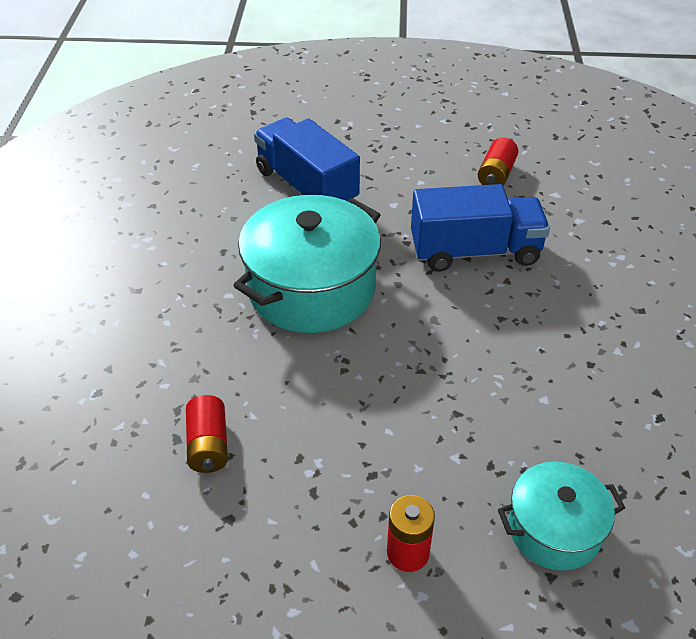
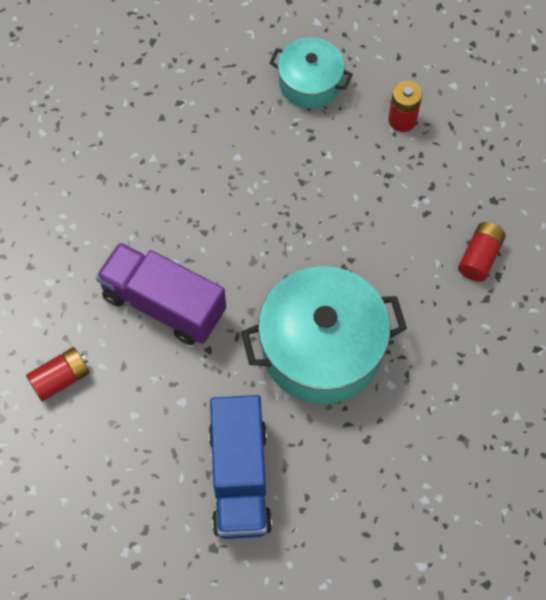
camera: 145 degrees left, 20 degrees up
(475, 251) = (164, 304): blue truck -> purple truck

